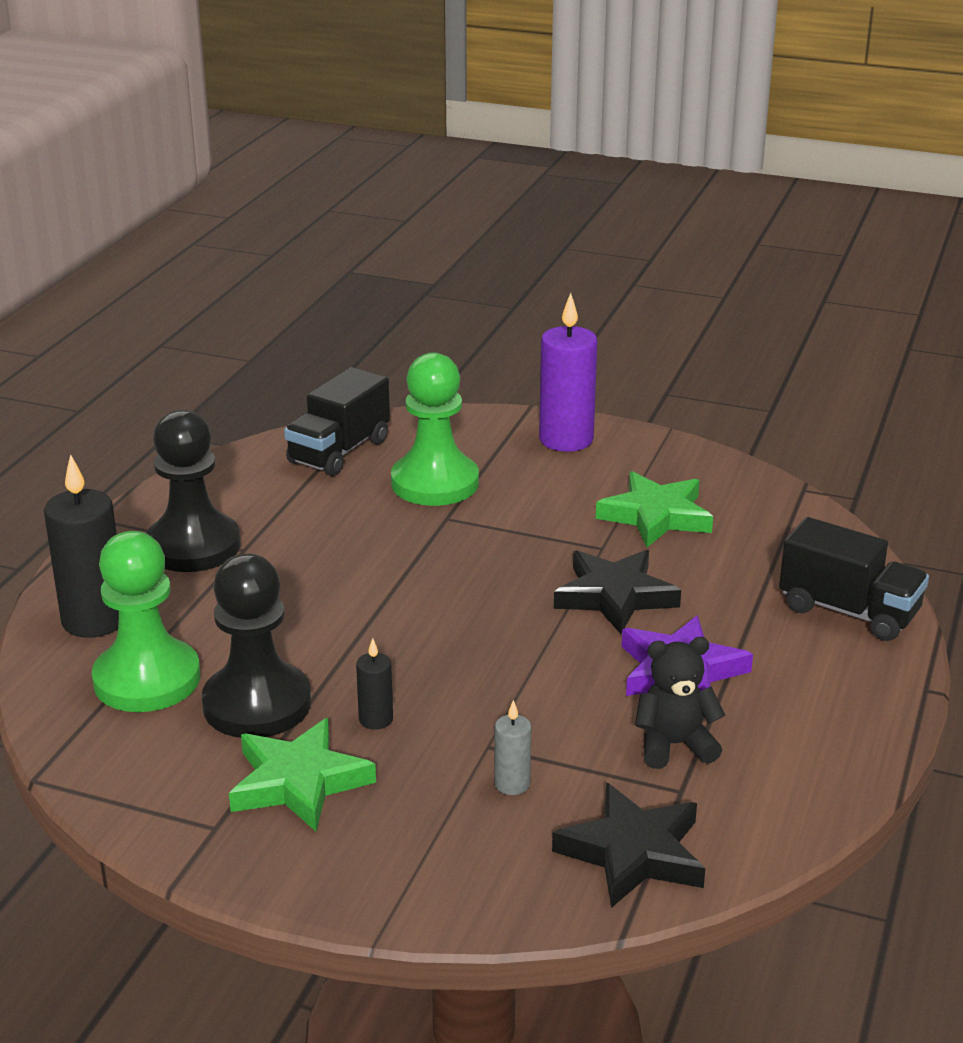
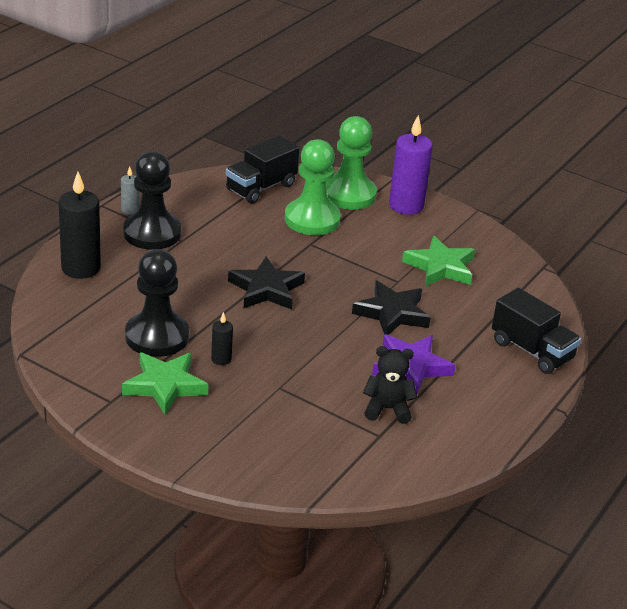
camera: 10 degrees right, 5 degrees up
(147, 679) = (100, 309): green pawn -> green pawn (349, 195)
(512, 784) = (284, 412): grey candle -> grey candle (130, 210)
(633, 853) = (336, 464): black star -> black star (266, 289)

